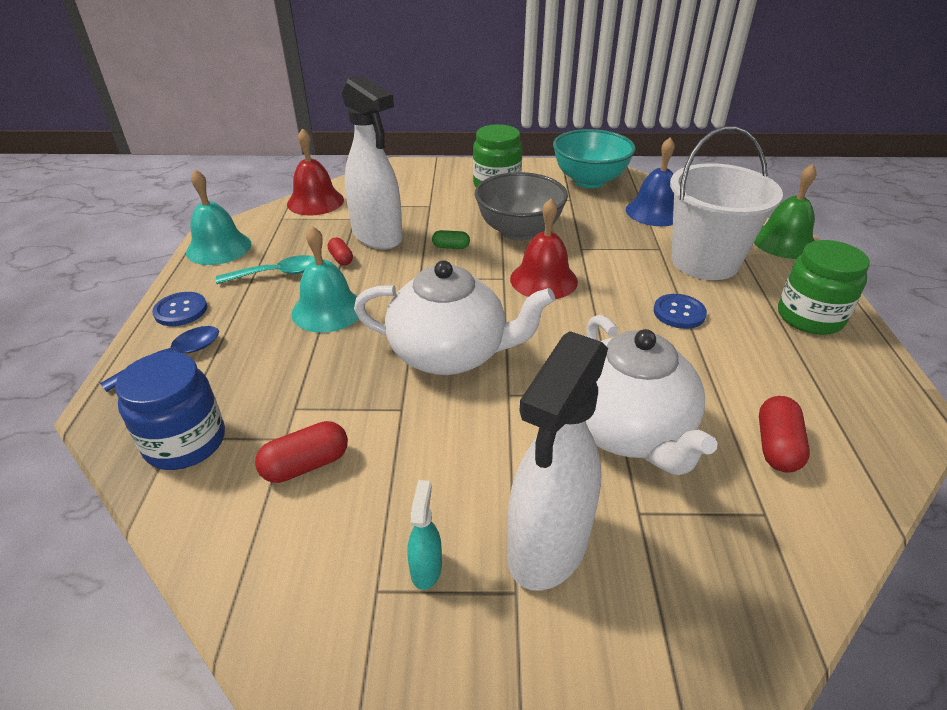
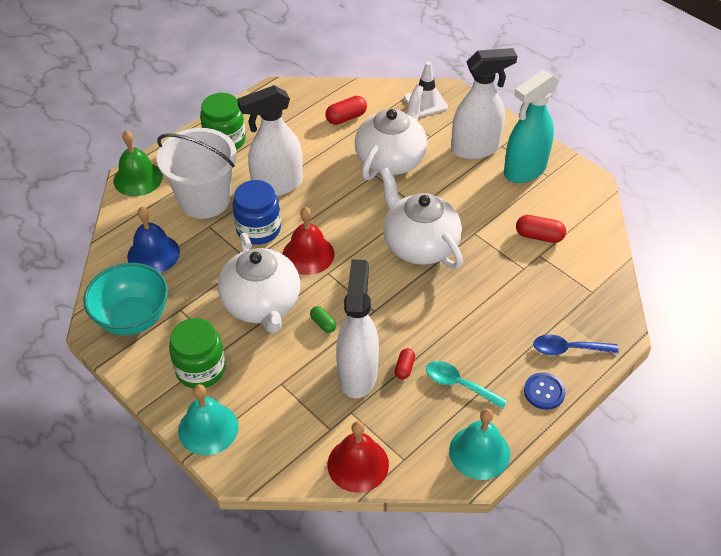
camera: 135 degrees left, 10 degrees up
(185, 442) = (587, 285): blue jar -> blue jar (258, 229)
(328, 310) = (454, 324): turquoise bell -> turquoise bell (208, 428)
(426, 568) = (524, 170): turquoise spray bottle -> turquoise spray bottle, size x2.42
(519, 231) = (262, 304): grey bowl -> white teapot
(679, 313) = (277, 185): blue button -> white spray bottle
(743, 579) = (425, 102): none -> white traffic cone

